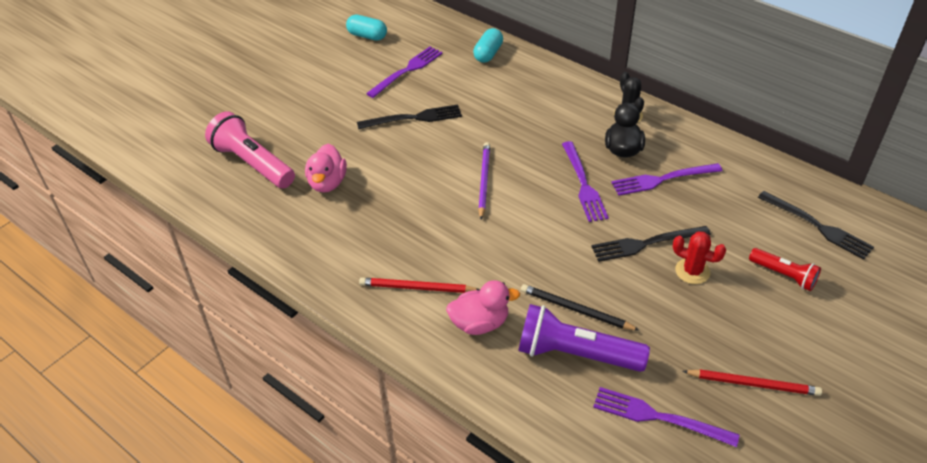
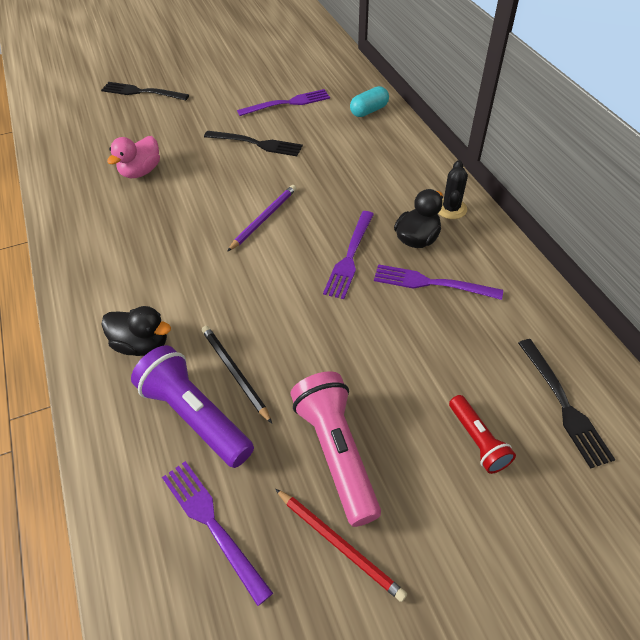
camera: 30 degrees right, 5 degrees up
(253, 163) = (104, 136): pink flashlight -> pink flashlight (336, 452)
(367, 36) = (282, 66): turquoise capsule -> none
(417, 288) = (123, 288): red pencil -> none
(479, 323) = (142, 344): pink duck -> black duck
(645, 244) = (358, 339): black fork -> black fork (141, 92)
(692, 271) = (381, 389): red cactus -> none

